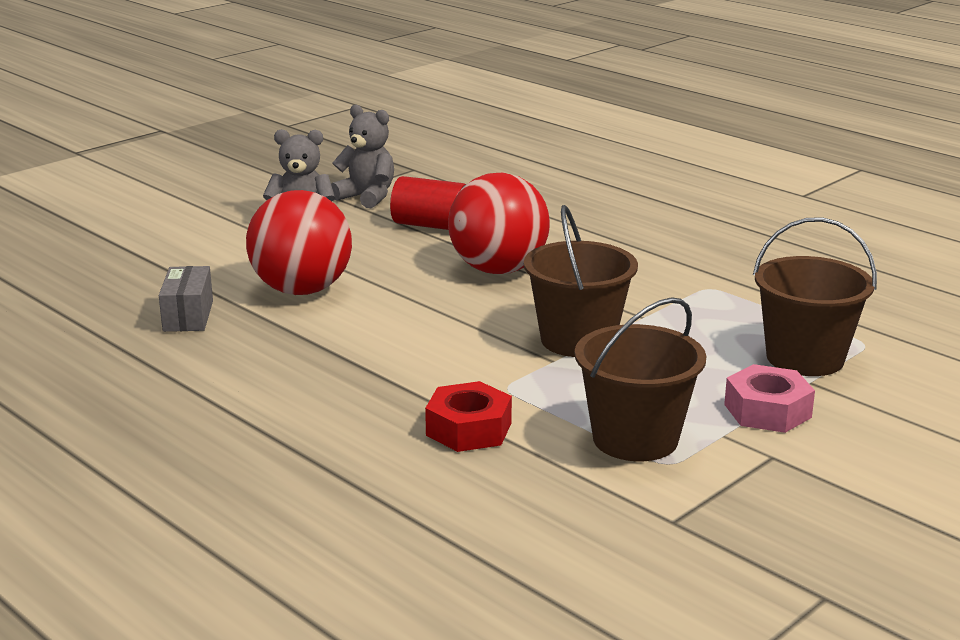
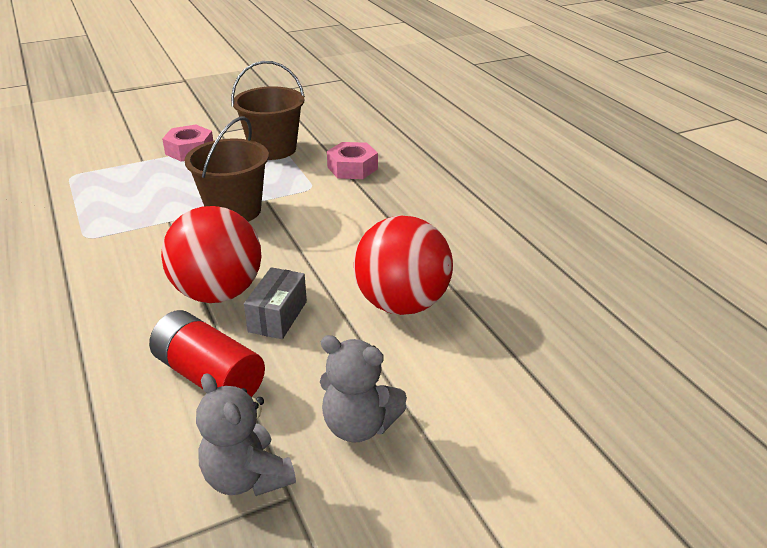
camera: 160 degrees left, 10 degrees up
(188, 316) = (507, 292): grey box -> grey box (278, 316)
(468, 429) = (352, 168): red nut -> pink nut
(805, 358) = (121, 173): brown bucket -> none

